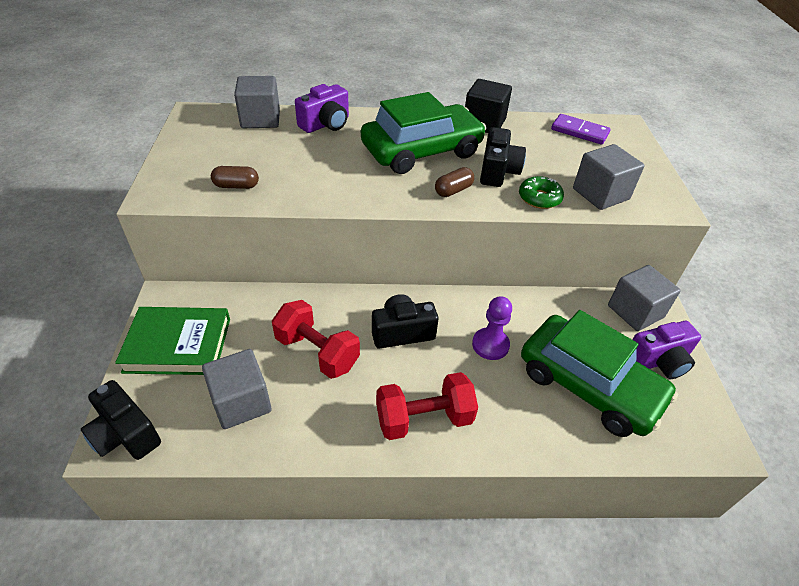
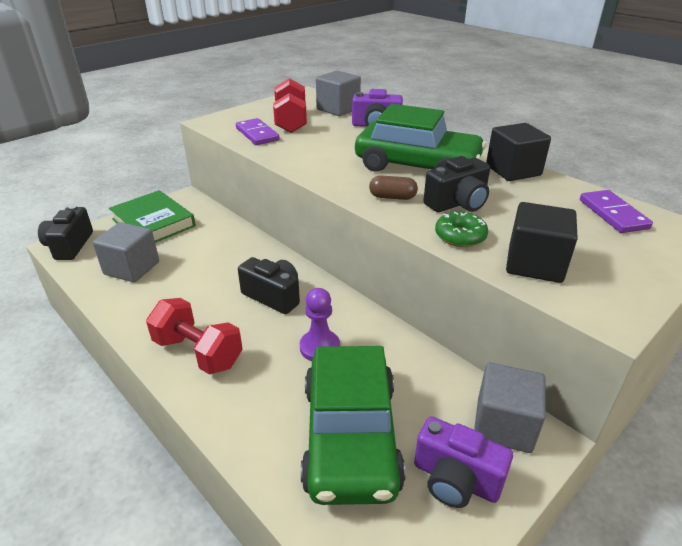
camera: 50 degrees right, 10 degrees down
(236, 186) = (257, 134): brown capsule -> purple domino
(317, 352) = (207, 271): red dumbbell -> red dumbbell (291, 122)
(600, 194) = (534, 264): grey cube -> black cube

